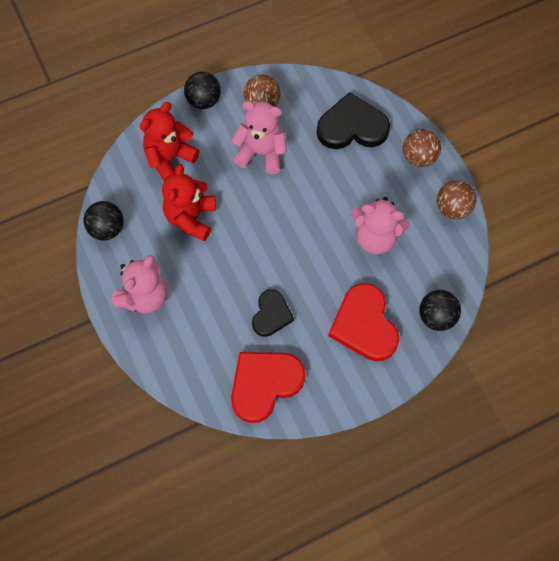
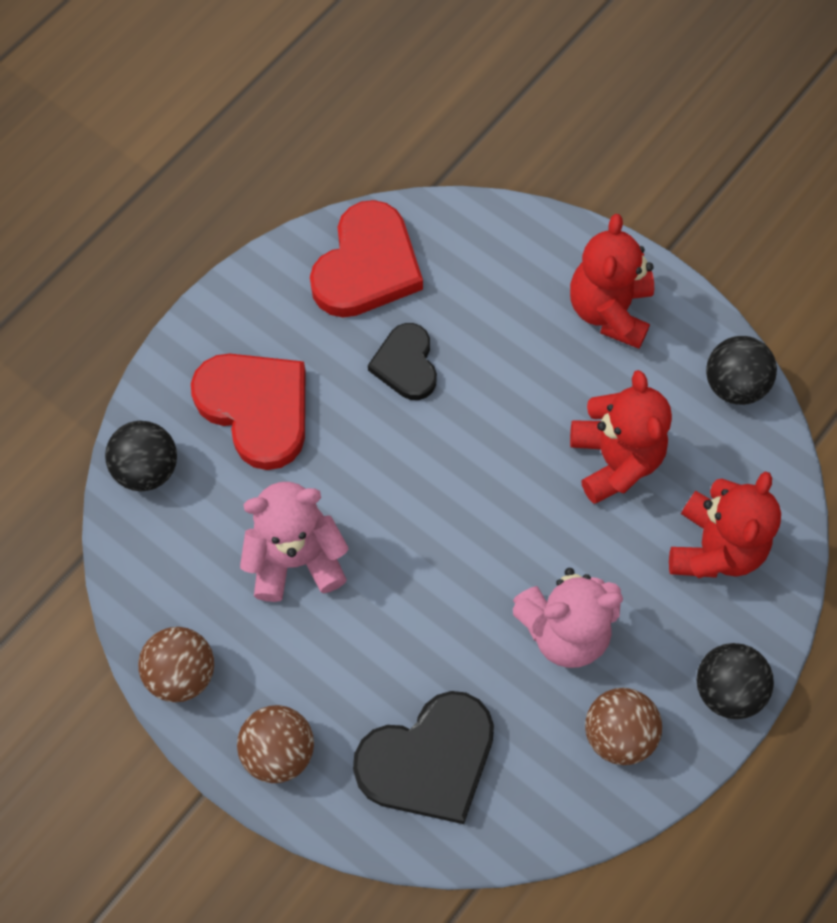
camera: 155 degrees right, 0 degrees up
(145, 297) = (609, 310): pink teddy bear -> red teddy bear

